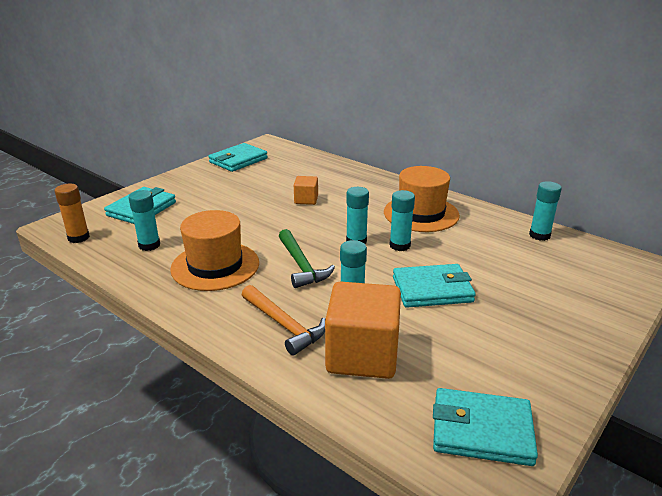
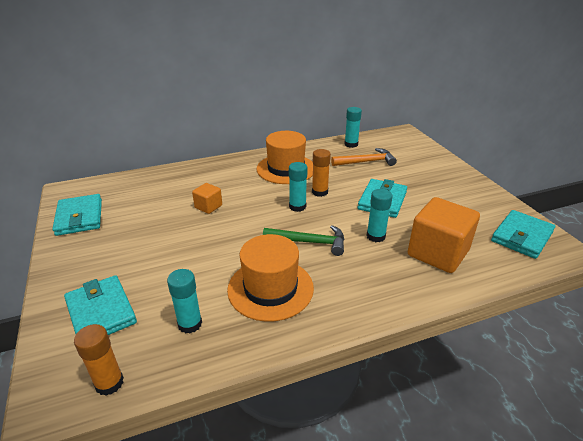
camera: 60 degrees left, 5 degrees up
(284, 325) = (384, 276): orange hammer -> orange hammer (366, 162)
(400, 245) = (319, 192): turquoise glue stick -> orange glue stick

